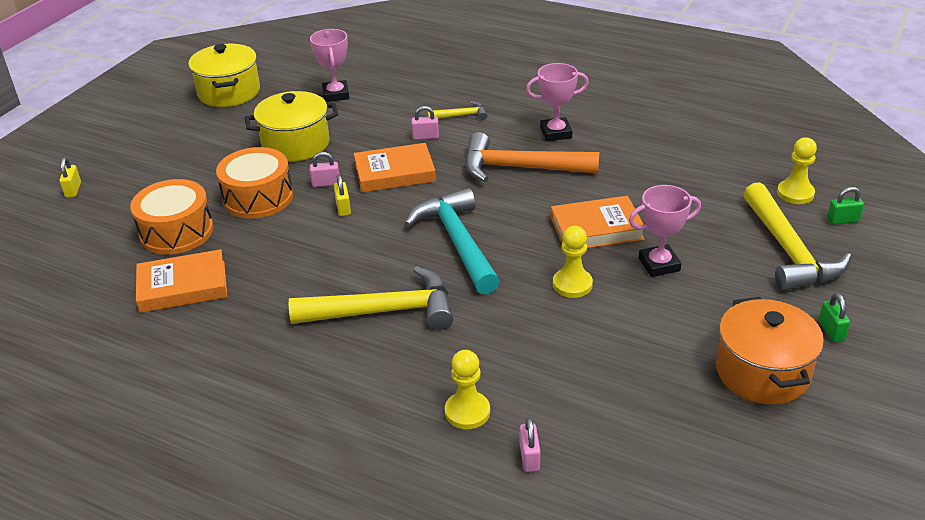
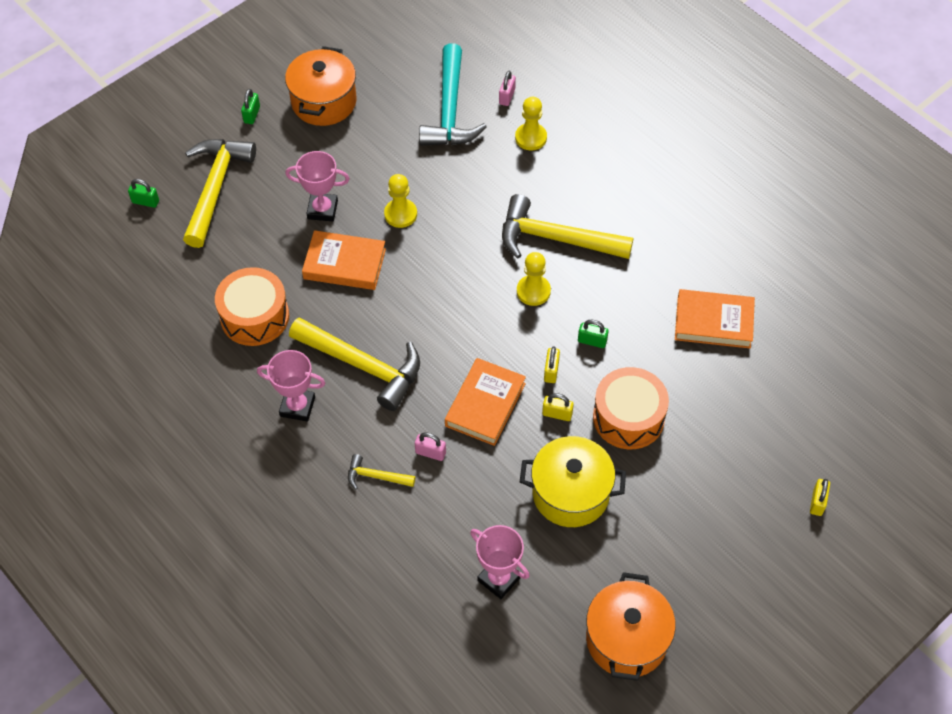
camera: 160 degrees left, 20 degrees up
(176, 231) = (713, 395): orange drum -> orange drum (254, 316)
(229, 92) = (626, 639): yellow pot -> orange pot
(310, 238) = (592, 341): none -> green padlock
(326, 183) = (557, 414): pink padlock -> yellow padlock
(336, 94) = (499, 579): pink trophy -> pink trophy turned 60 degrees counterclockwise
(394, 173) = (485, 404): orange book -> orange book turned 75 degrees counterclockwise
(458, 242) = (467, 290): turquoise hammer -> turquoise hammer (449, 110)
(520, 168) = (362, 366): orange hammer -> yellow hammer
(795, 193) = (153, 243): yellow pawn -> yellow pawn (533, 291)

